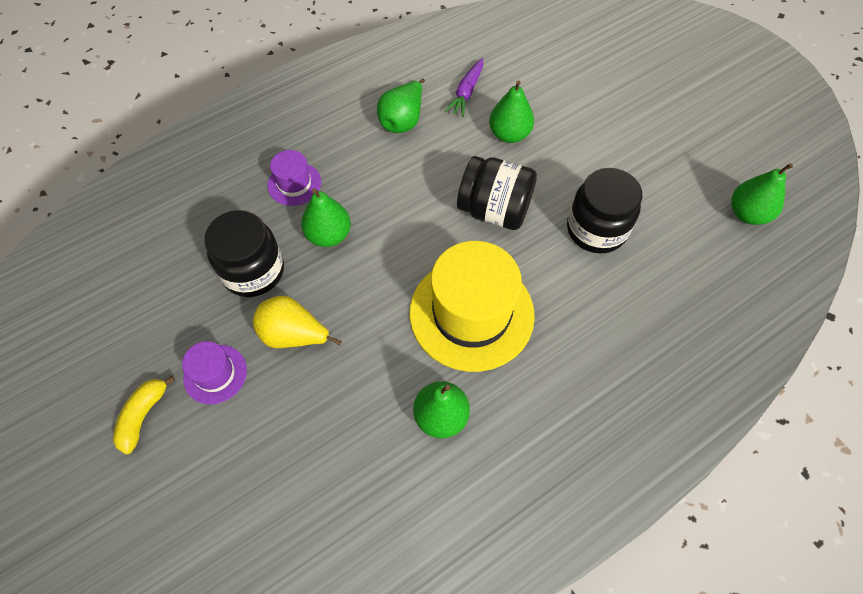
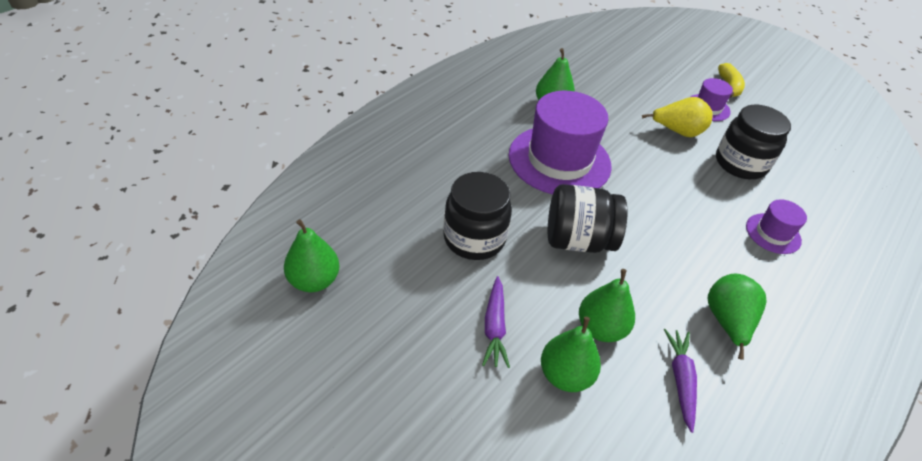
camera: 160 degrees right, 15 degrees down
(329, 235) = (707, 196): green pear -> green pear (565, 375)
(471, 313) = (559, 160): yellow hat -> purple hat
(595, 150) = (494, 327): none -> purple carrot

